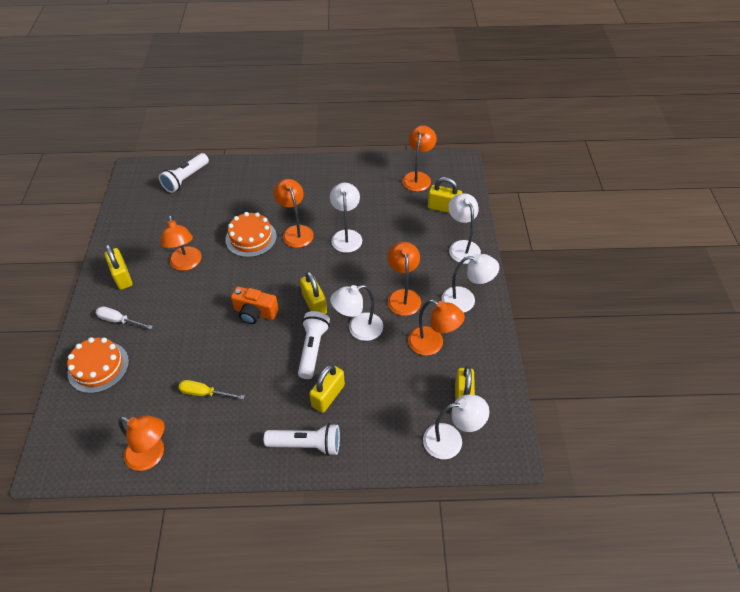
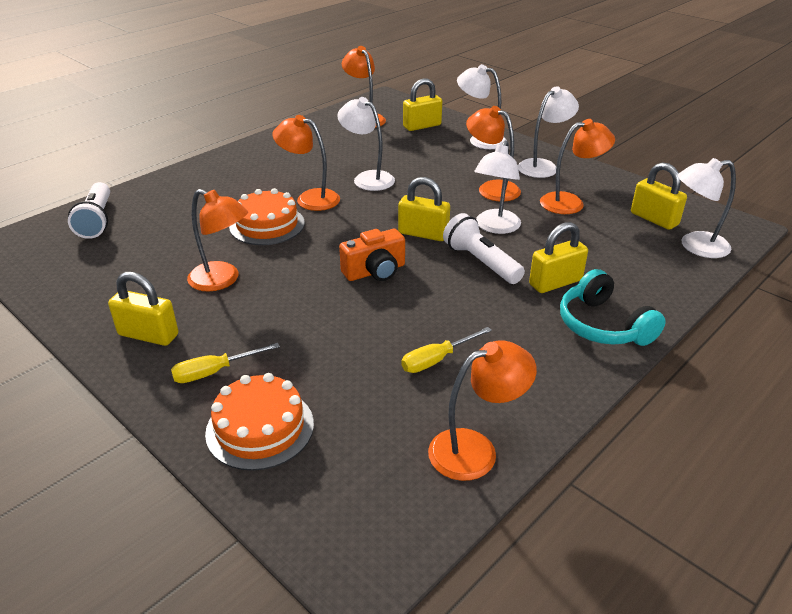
camera: 45 degrees left, 15 degrees down
(119, 320) = (214, 372): white screwdriver -> yellow screwdriver
(306, 444) = (603, 325): white flashlight -> turquoise headphones
(328, 396) = (555, 282): yellow padlock -> yellow padlock turned 75 degrees clockwise
(451, 440) = (695, 246): white lamp -> white lamp turned 135 degrees counterclockwise

